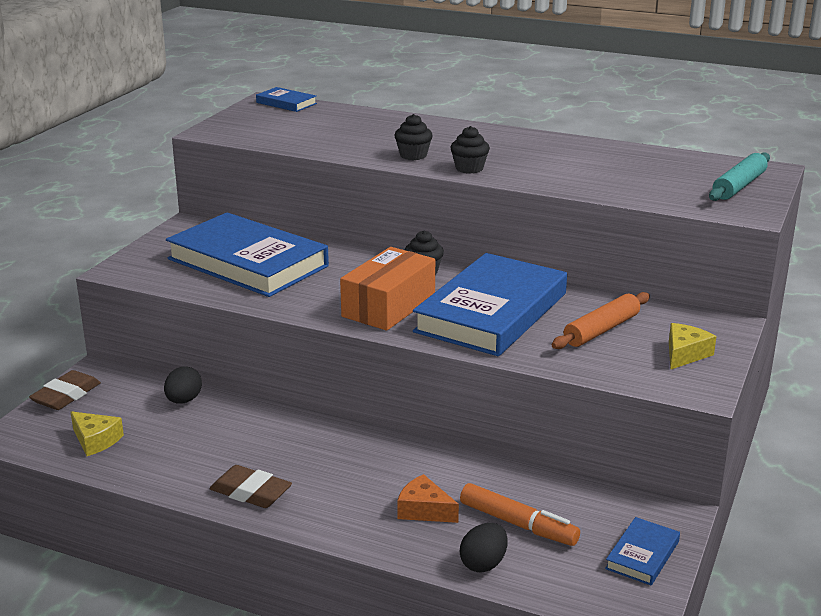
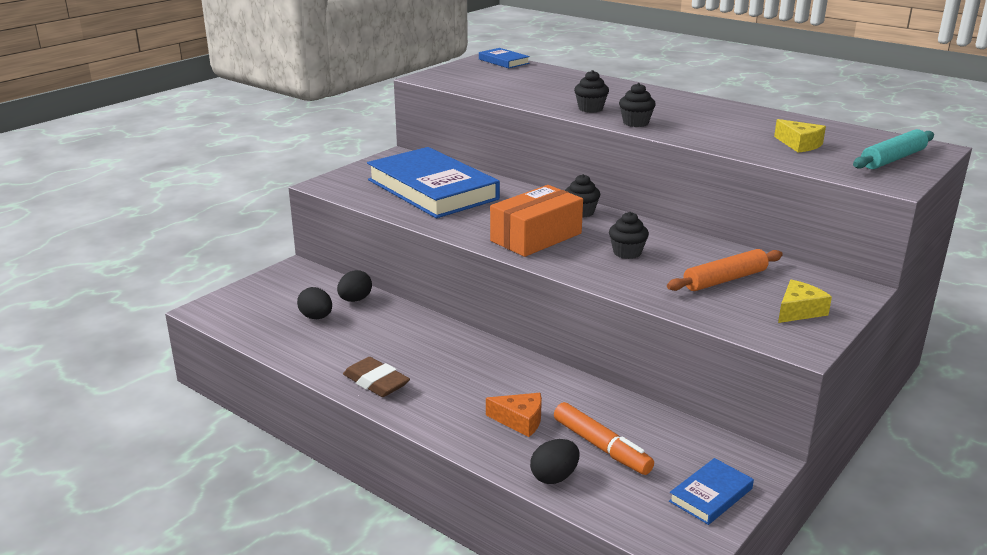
camera: 15 degrees right, 0 degrees up
(66, 395) = (264, 283): brown eraser -> none
(95, 440) = (270, 322): yellow cheese -> yellow cheese (799, 144)
(148, 427) = (316, 317): none -> black egg
(424, 510) = (520, 421): orange cheese -> orange cheese turned 150 degrees clockwise
(491, 312) = (627, 253): blue book -> black cupcake

